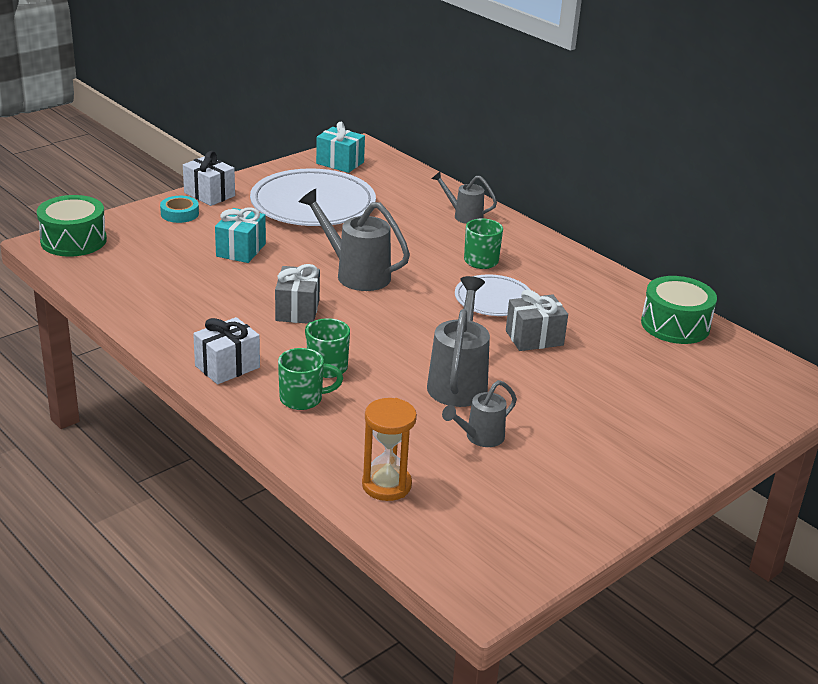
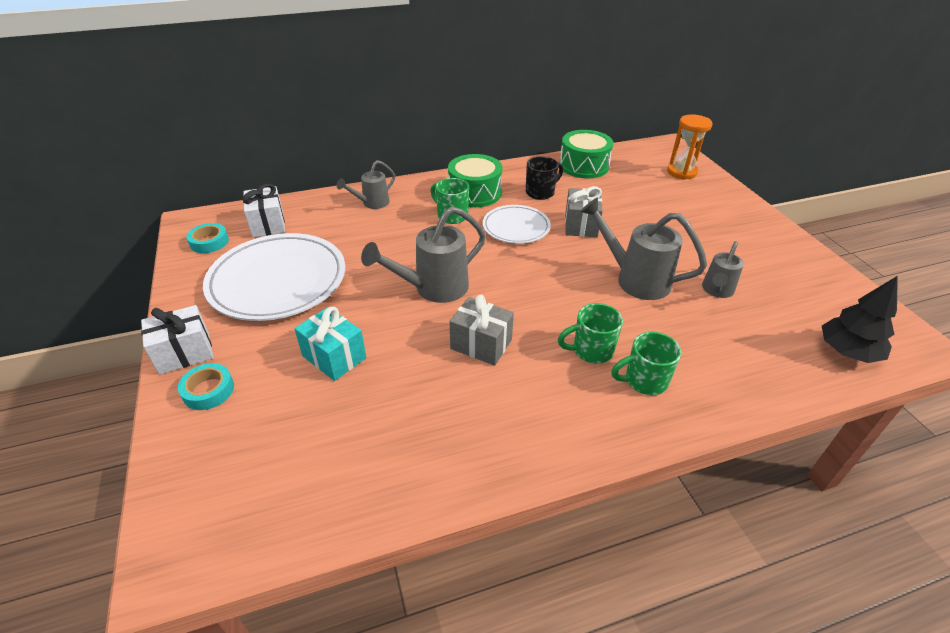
camera: 65 degrees left, 10 degrees up
(73, 240) = (188, 524): green drum -> green drum (475, 193)
(227, 367) = (571, 425): white gift -> white gift (268, 224)
(303, 399) = (644, 381): green mug -> green mug turned 120 degrees counterclockwise
(340, 163) = (209, 242): turquoise gift -> turquoise tape
(386, 485) = (785, 361): orange hourglass -> orange hourglass (681, 172)
(432, 531) = (847, 352): none -> black tree
(480, 437) = (716, 290): grey watering can -> grey watering can turned 45 degrees clockwise
(580, 304) = (541, 192): none -> black mug

